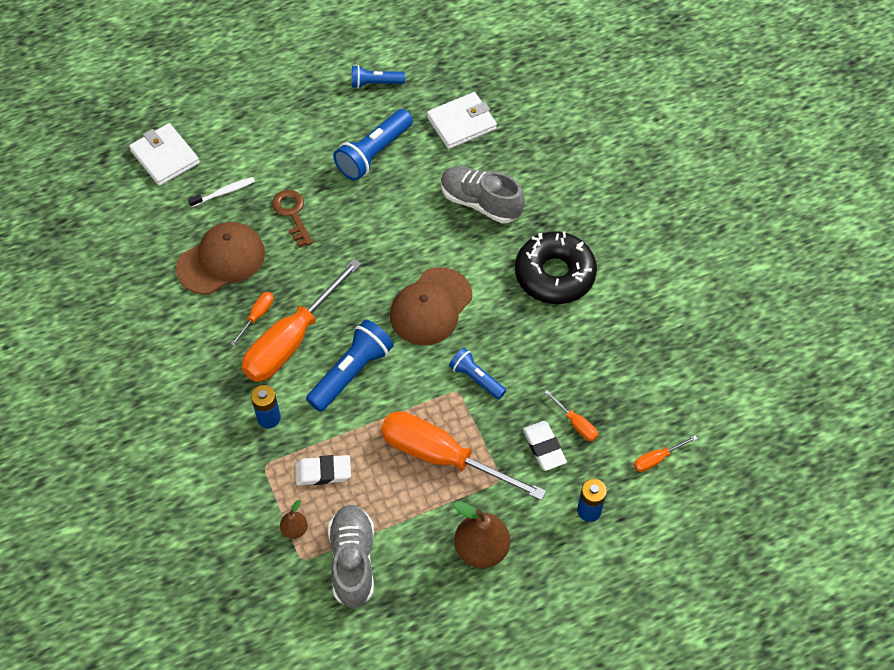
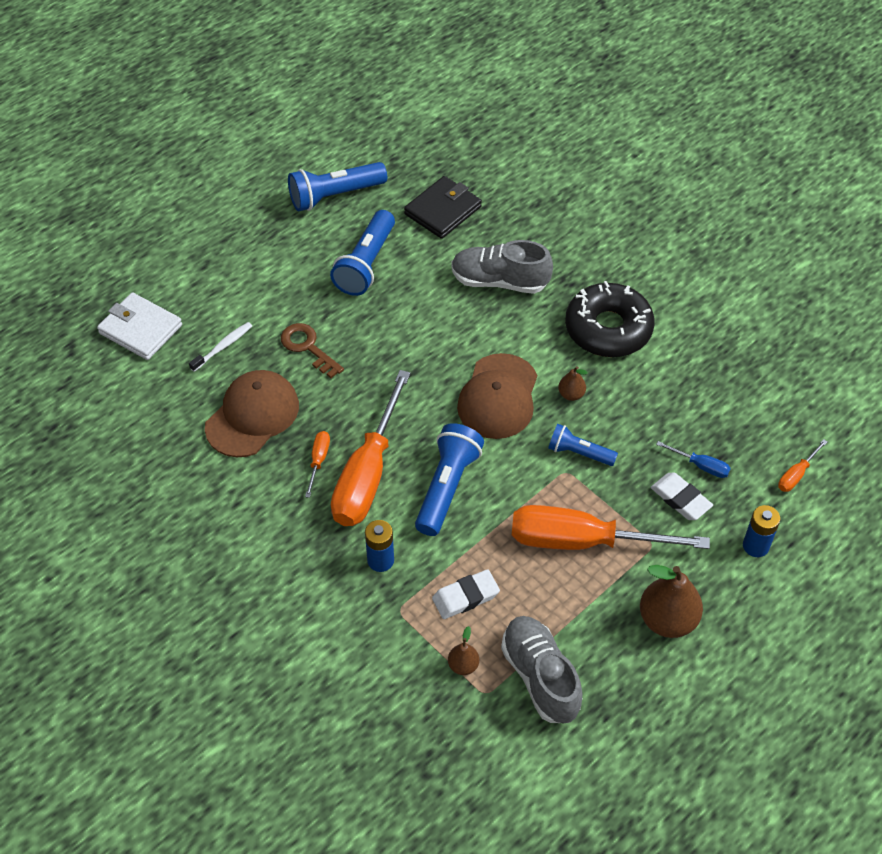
camera: 20 degrees left, 5 degrees down
(375, 83) = (335, 196): blue flashlight -> blue flashlight, size x1.64
(461, 123) = (443, 210): white wallet -> black wallet
(494, 324) = (571, 394): none -> brown pear
(576, 423) = (700, 466): orange screwdriver -> blue screwdriver

